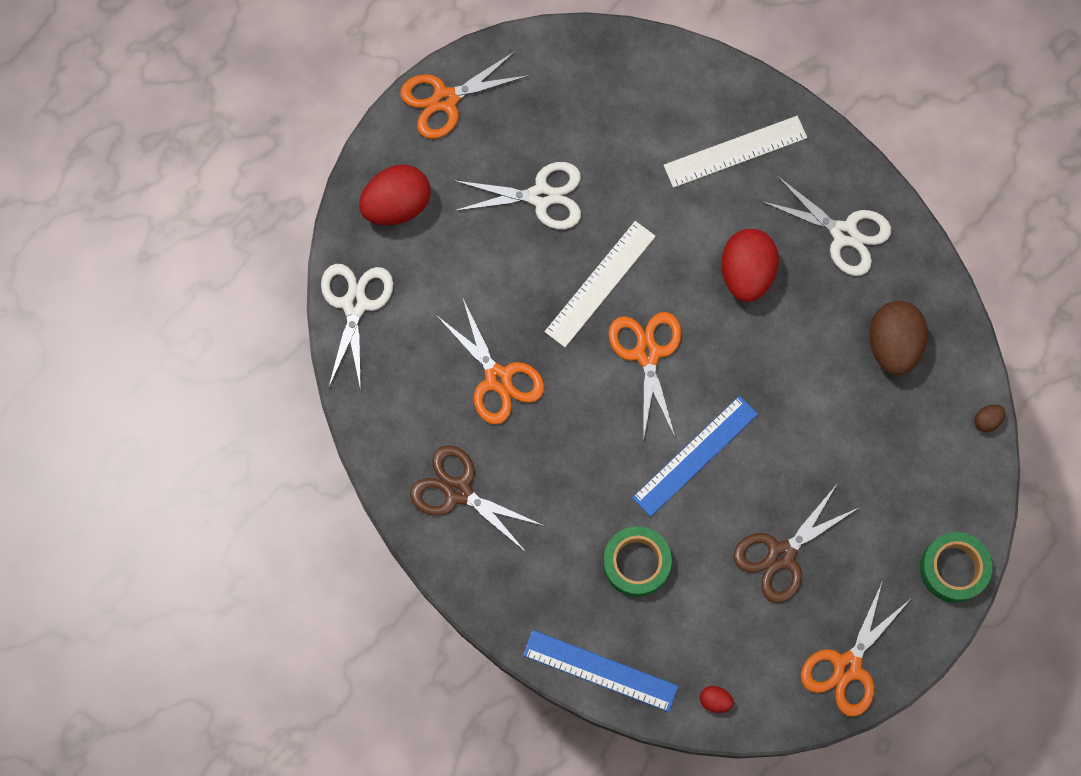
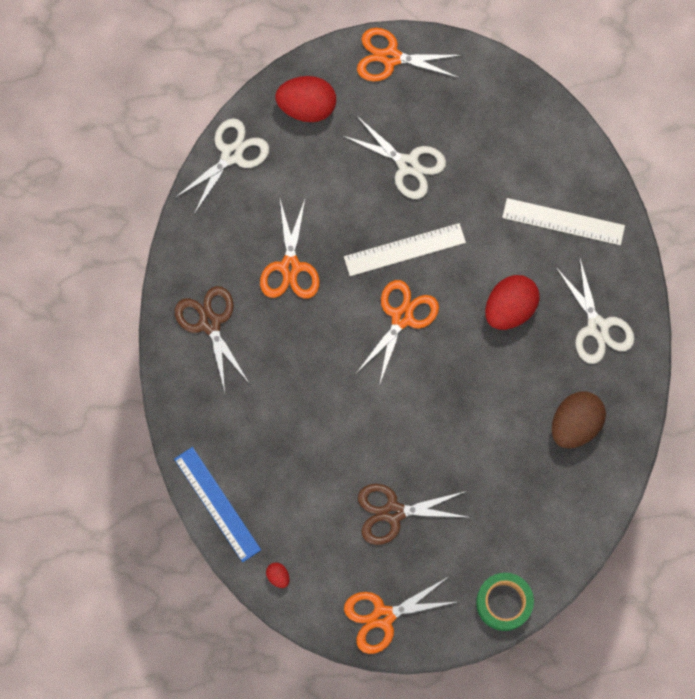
camera: 35 degrees right, 0 degrees up
(636, 563) = (292, 450): green tape -> none
(695, 456) = (384, 407): blue ruler -> none
(986, 420) = (602, 520): brown egg -> none

